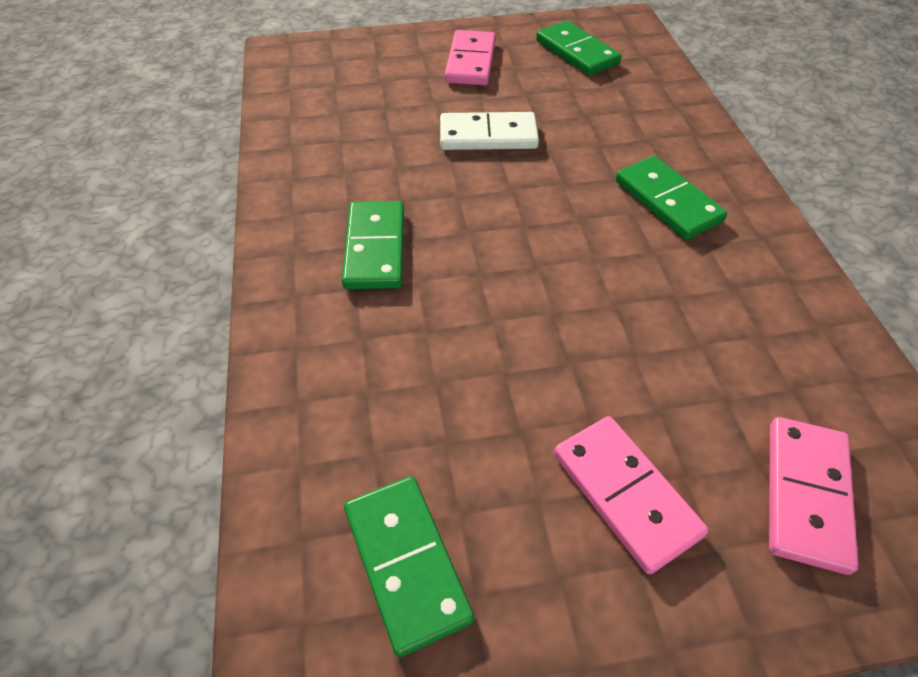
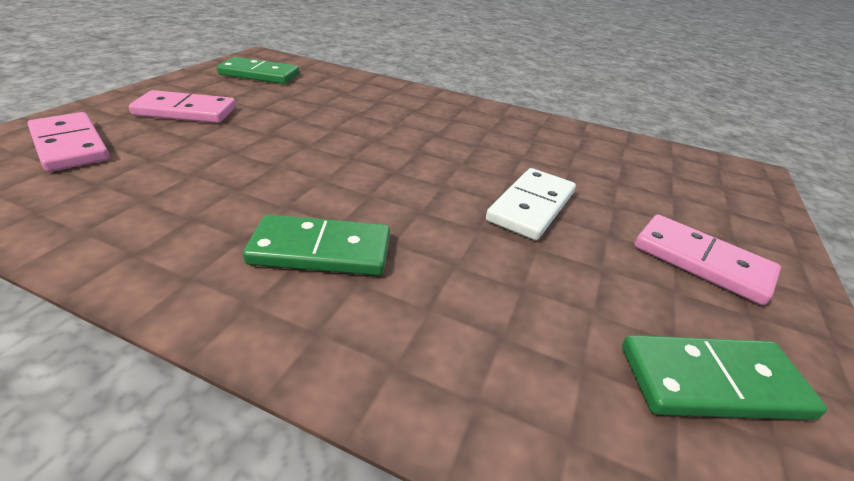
camera: 120 degrees right, 15 degrees down
(375, 248) = (441, 122): green domino -> none

